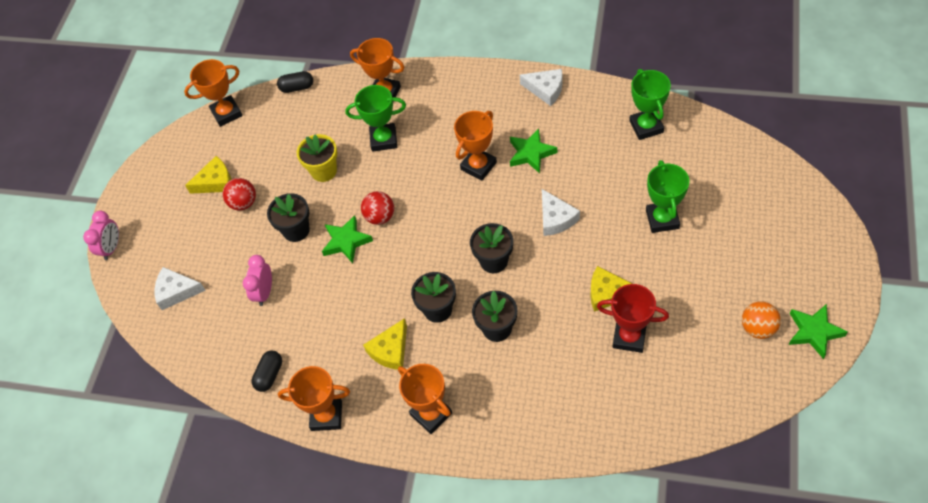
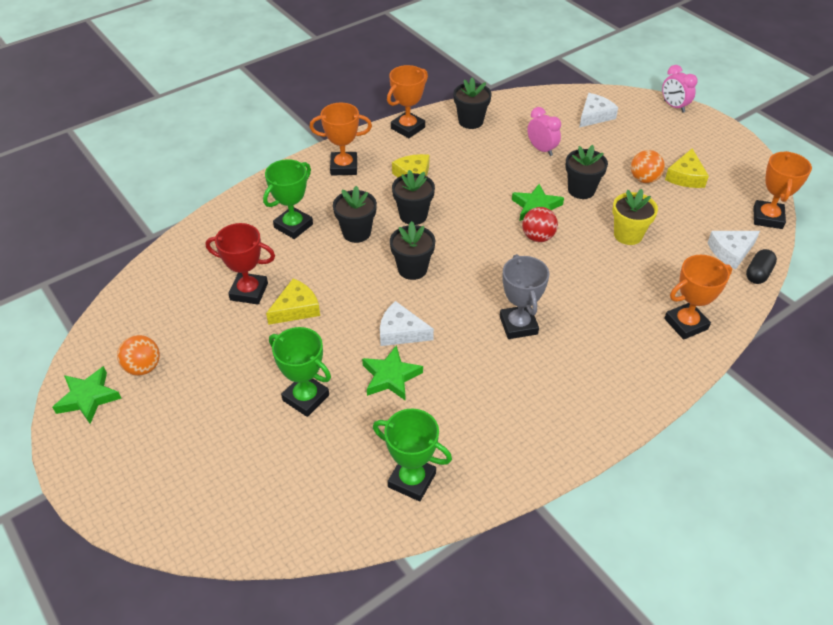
camera: 125 degrees right, 10 degrees down
(243, 203) = (644, 179): red ball -> orange ball
(269, 375) = (470, 121): black capsule -> black flower pot
(383, 140) = (623, 288): green trophy -> green trophy (293, 226)
(478, 166) = (518, 325): orange trophy -> grey trophy
(531, 153) = (489, 369): green star -> green star (391, 377)
(546, 89) = (555, 442): white cheese -> white cheese (730, 252)
(629, 337) = (249, 291): red trophy -> red trophy turned 45 degrees clockwise

